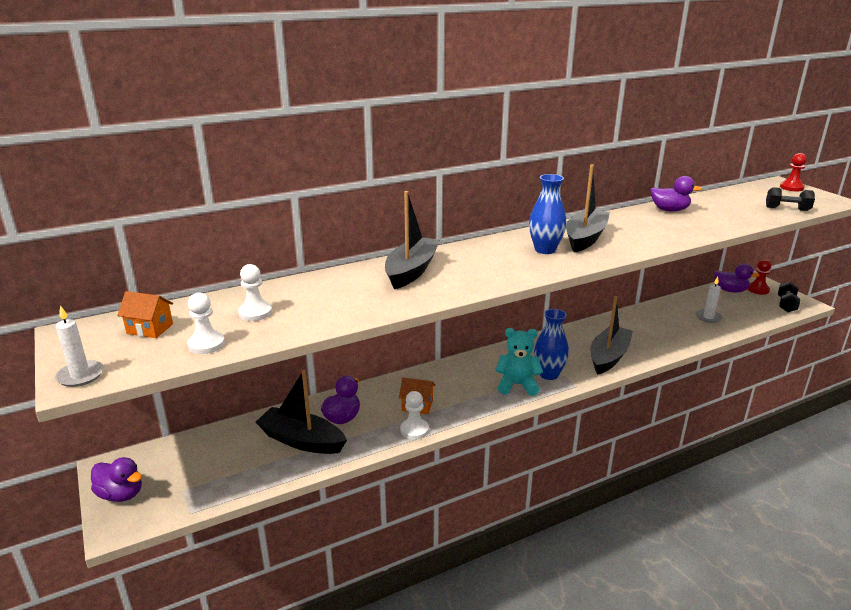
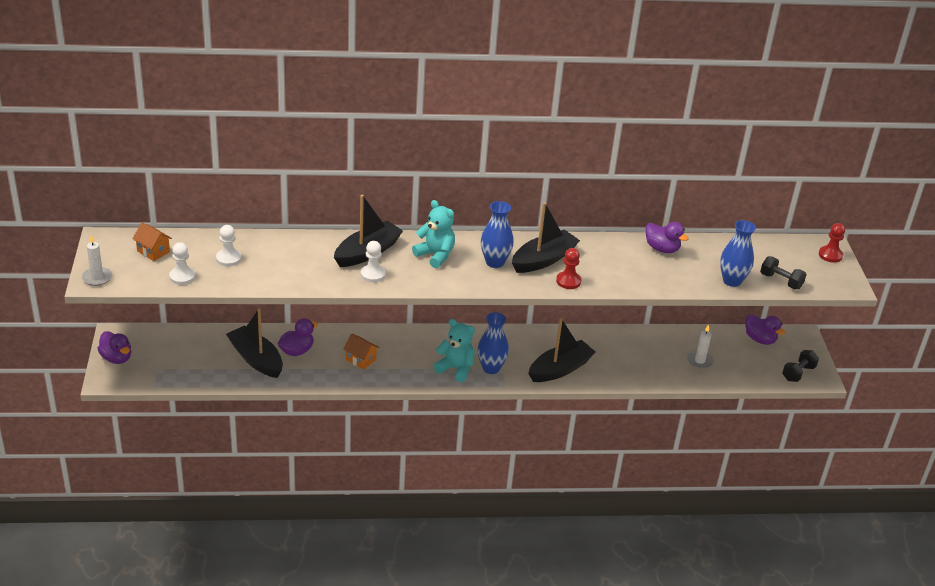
camera: 20 degrees right, 10 degrees up
(414, 430) = (344, 379): white pawn -> white pawn (373, 274)
(483, 258) = (435, 255): none -> turquoise teddy bear
(753, 217) = (732, 281): none -> blue vase
(758, 289) = (791, 347): red pawn -> red pawn (568, 281)

